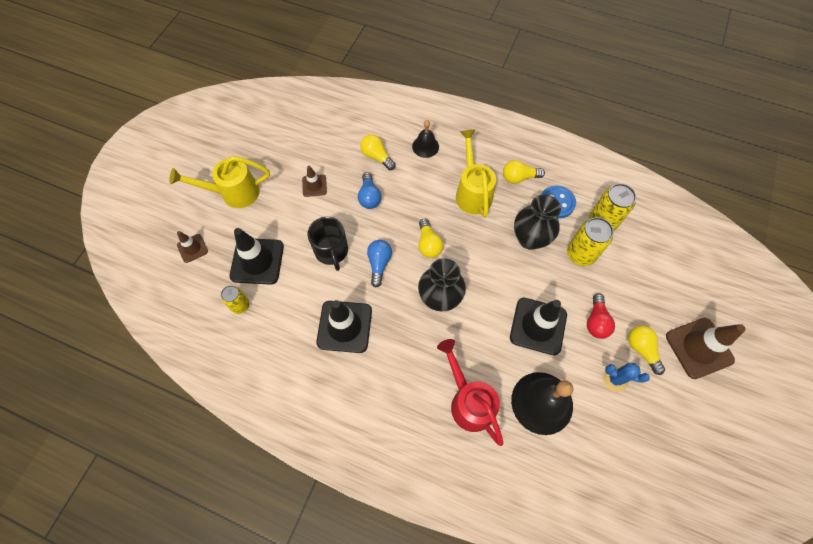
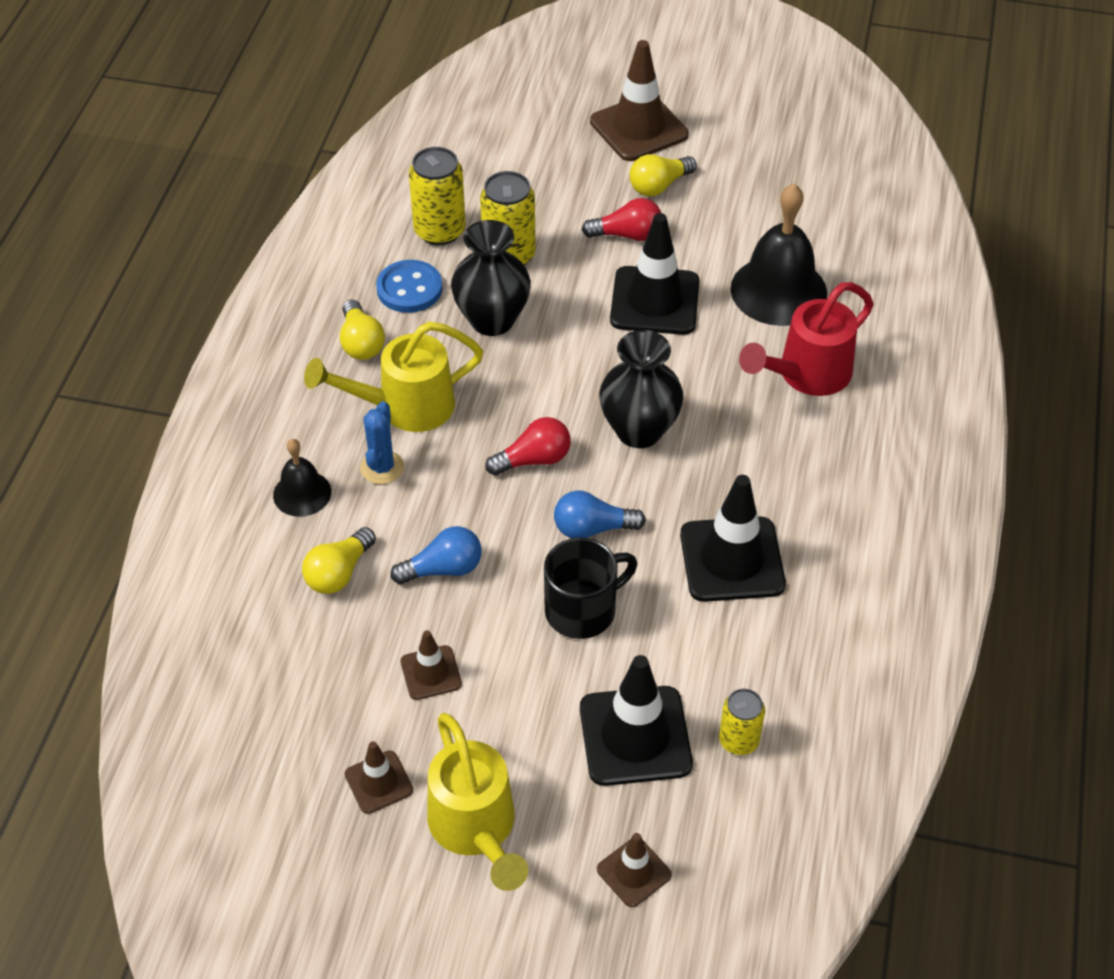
camera: 100 degrees left, 15 degrees down
(267, 161) = (379, 782): none -> brown traffic cone
(428, 244) = (533, 459): yellow light bulb -> red light bulb
(615, 379) = (715, 213): blue cactus -> blue cactus (382, 468)

